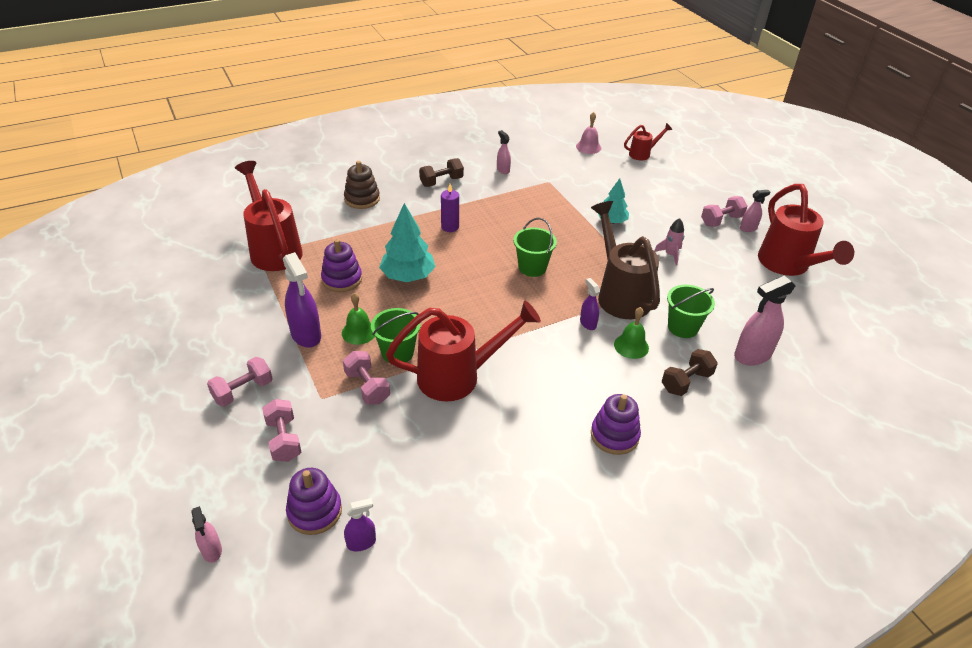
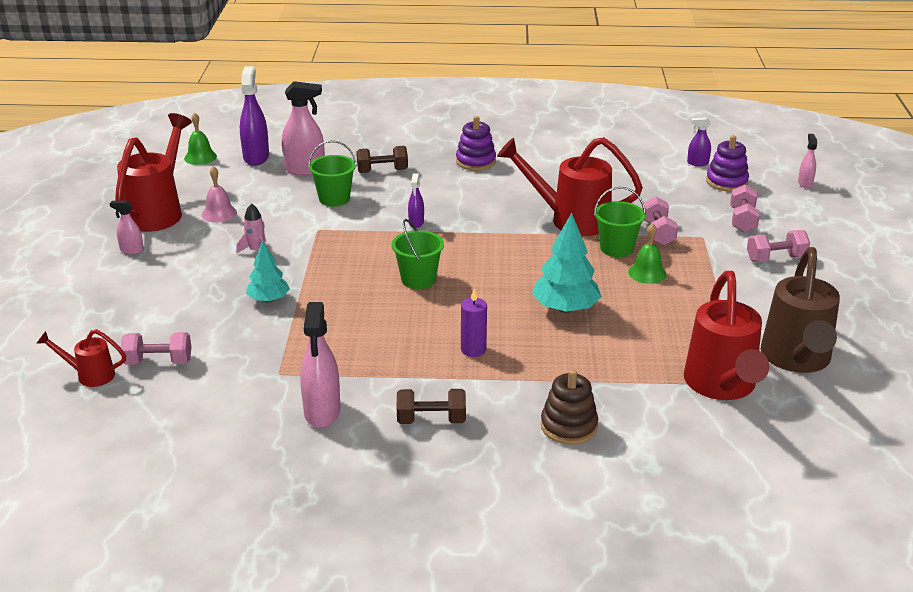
camera: 150 degrees left, 10 degrees down
(306, 335) = (703, 284): purple spray bottle -> purple spray bottle (256, 157)
(342, 279) = (645, 326): purple stacking toy -> none
(503, 170) = (322, 412): pink spray bottle -> pink spray bottle, size x1.86
(588, 147) = (148, 412): pink bell -> pink bell (219, 213)
(620, 293) = (356, 235): brown watering can -> brown watering can (796, 360)
(631, 346) = (397, 199): green bell -> green bell (200, 157)
(721, 220) = (145, 265): pink dumbbell -> pink dumbbell (158, 362)

